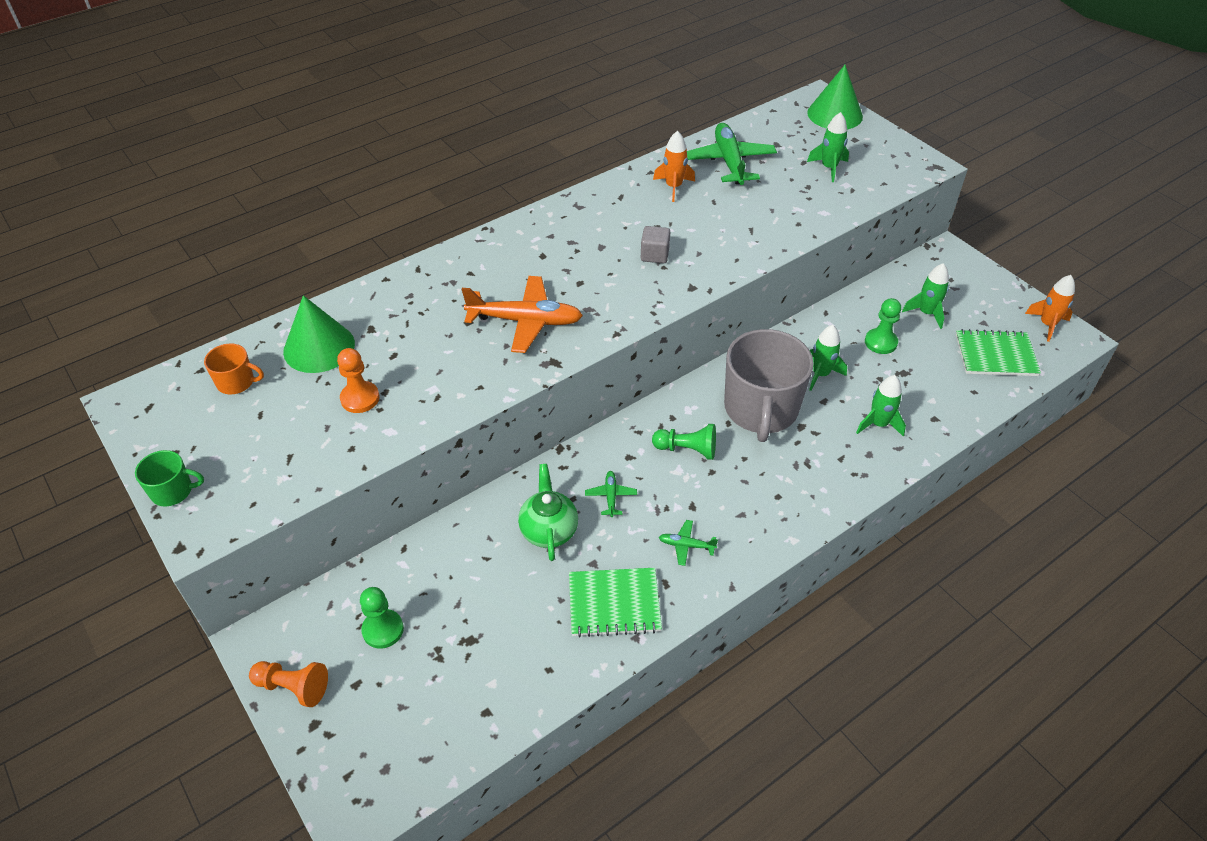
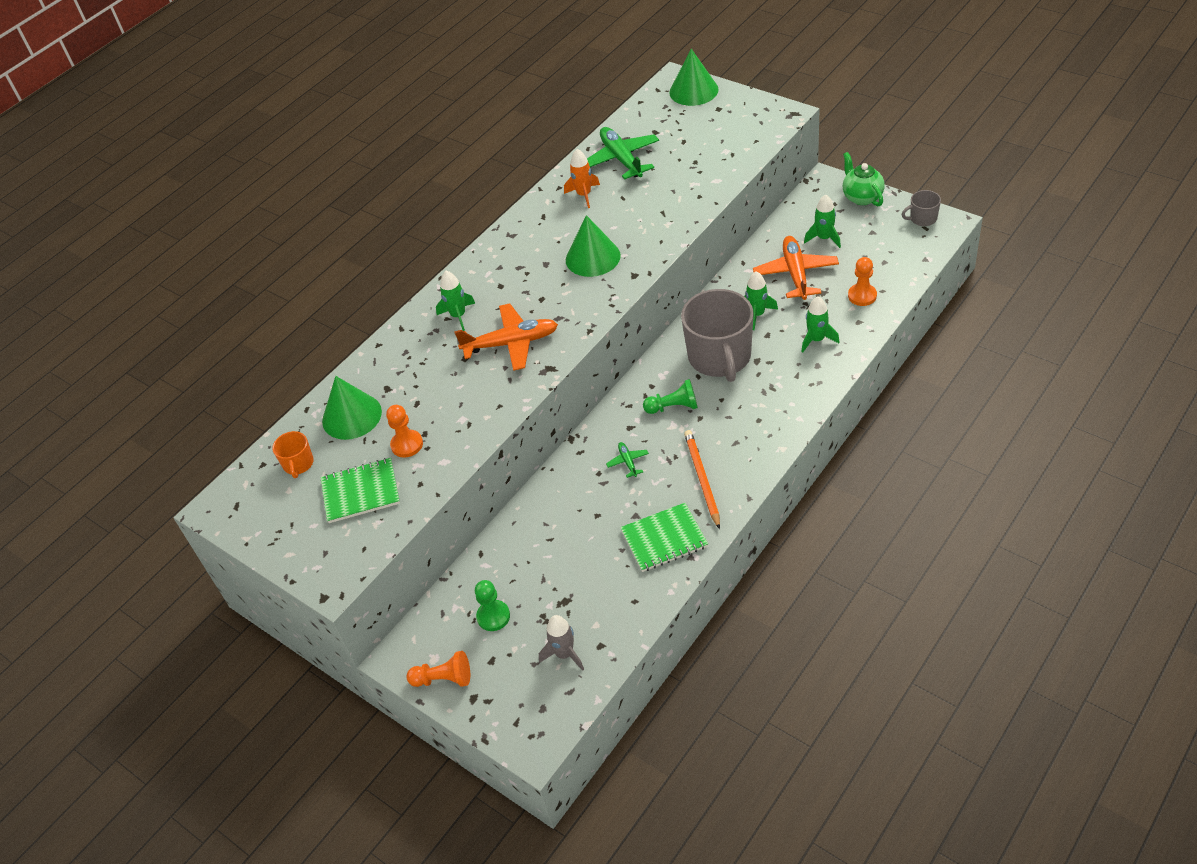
camera: 10 degrees left, 0 degrees up
(173, 491) = (294, 560): green mug -> none
(236, 382) = (298, 464): orange mug -> orange mug turned 90 degrees clockwise
(441, 707) = (564, 654): none -> grey rocket
(549, 530) = (590, 503): green teapot -> green teapot (861, 197)
(654, 255) = (593, 257): grey cube -> green cone
(686, 545) = (702, 479): green plane -> orange pencil
(829, 168) = (706, 140): green rocket -> green rocket (458, 316)
(880, 342) = (796, 273): green pawn -> orange plane
(948, 390) = (862, 296): none -> orange pawn
(995, 355) = (890, 256): green notebook -> green notebook (361, 492)
(1047, 325) = (922, 218): orange rocket -> grey mug

